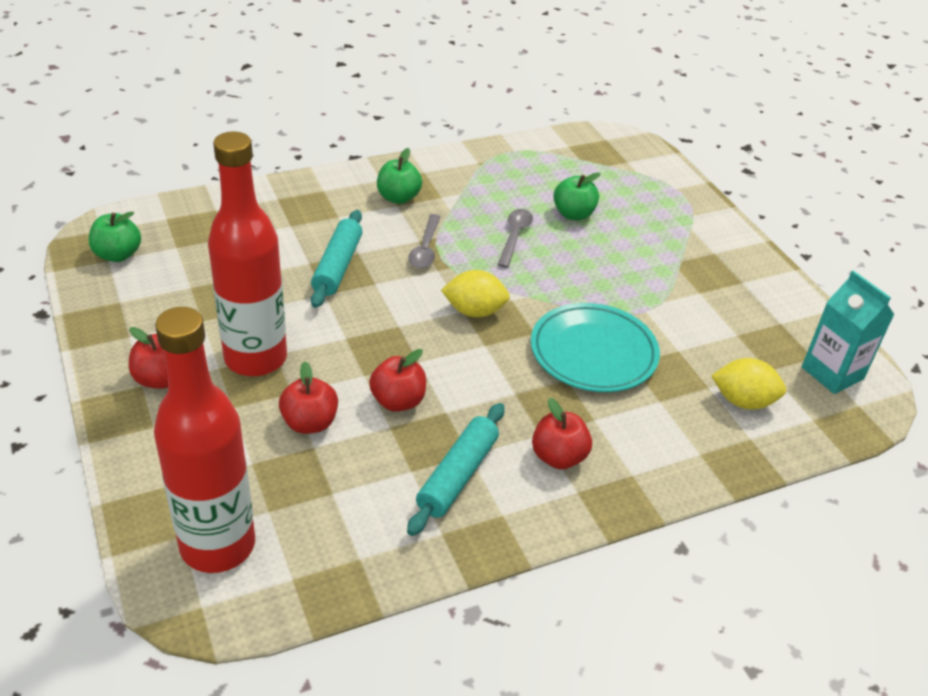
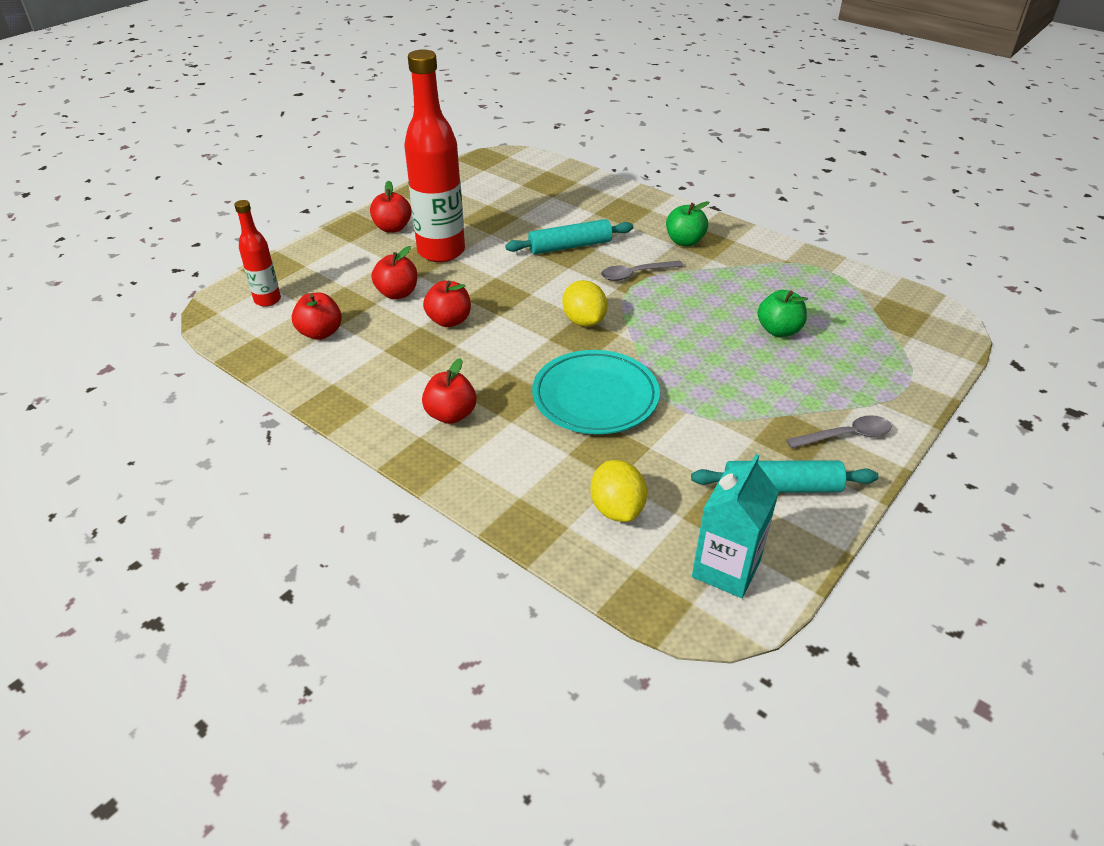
camera: 65 degrees right, 0 degrees up
(118, 255) = (492, 170): green apple -> none
(218, 545) = (267, 300): red bottle -> red bottle, size x0.51
(335, 515) = (320, 333): none -> red apple
(457, 475) = (394, 371): turquoise rolling pin -> turquoise rolling pin (781, 487)
(515, 236) = (705, 310): grey spoon -> grey spoon (845, 436)

